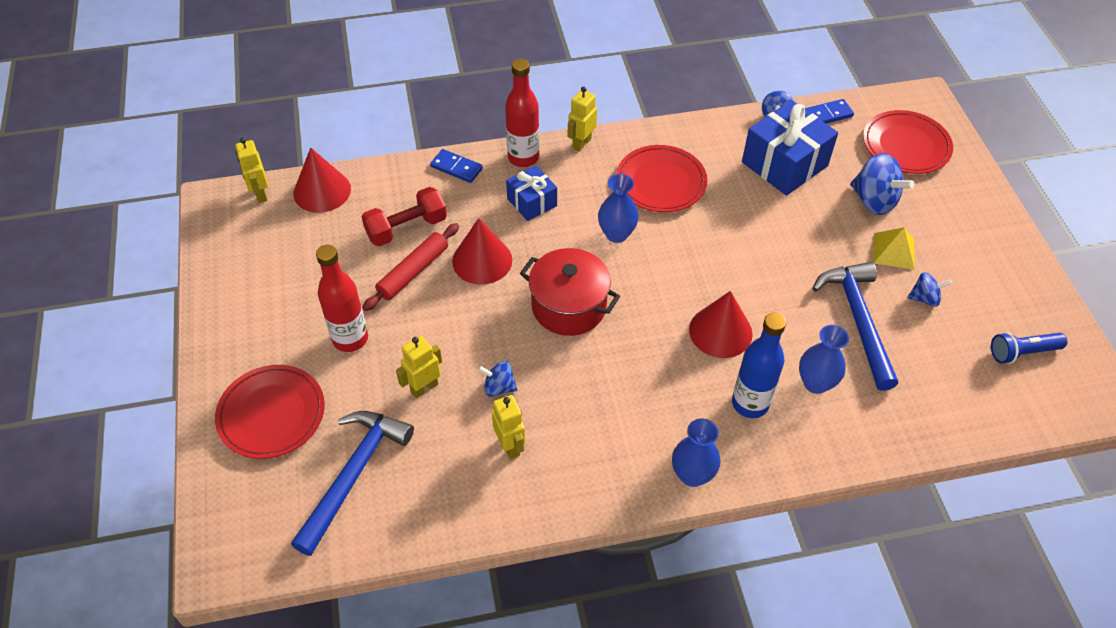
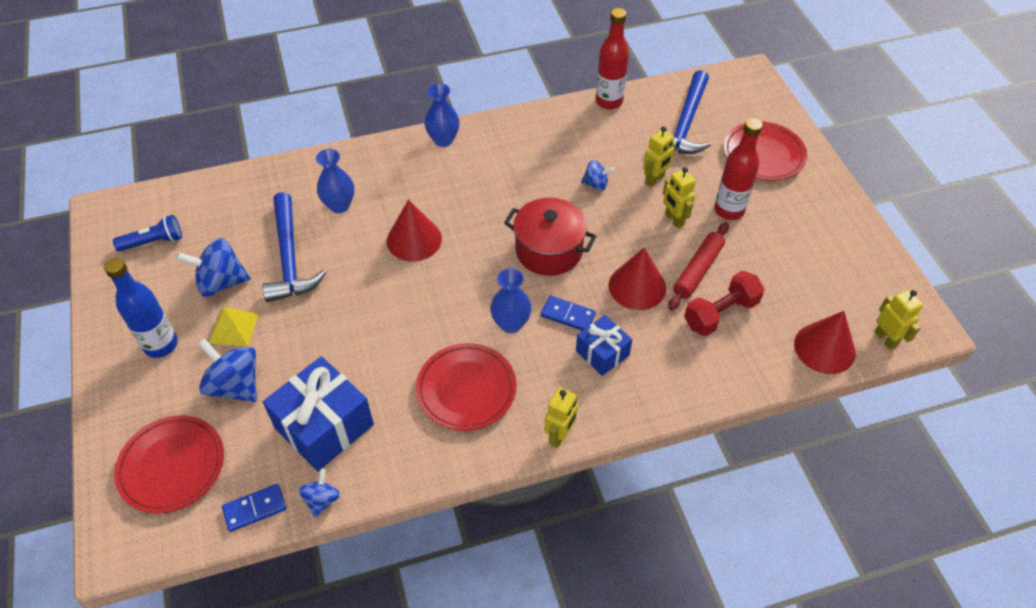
camera: 175 degrees right, 0 degrees up
(456, 168) = (693, 389): blue domino -> blue domino (568, 315)
(510, 446) = (578, 147): yellow robot -> yellow robot (674, 219)
(523, 157) = (623, 409): red bottle -> red bottle (609, 101)
(750, 403) = (395, 187): blue bottle -> blue bottle (161, 345)
(924, 298) = (221, 282): blue spinning top -> blue spinning top, size x1.77

